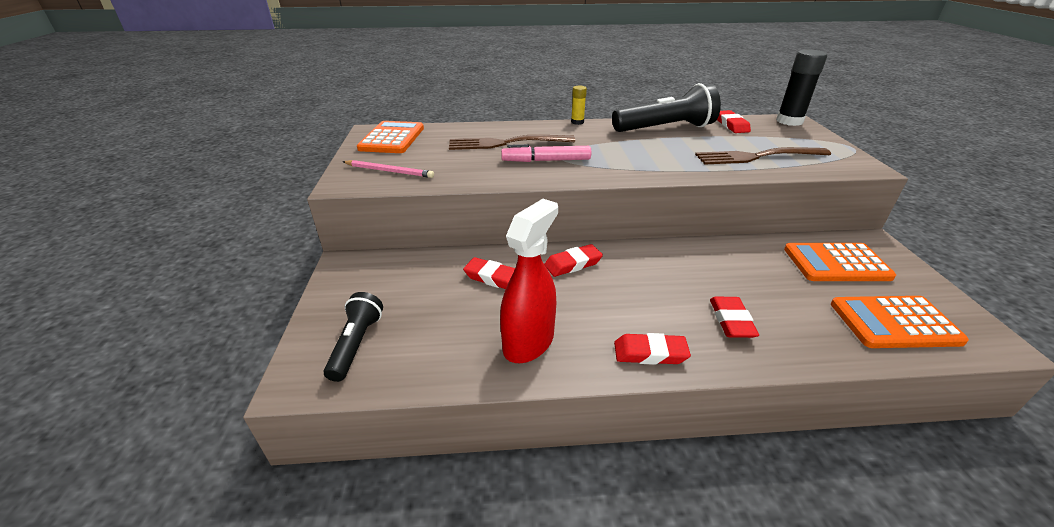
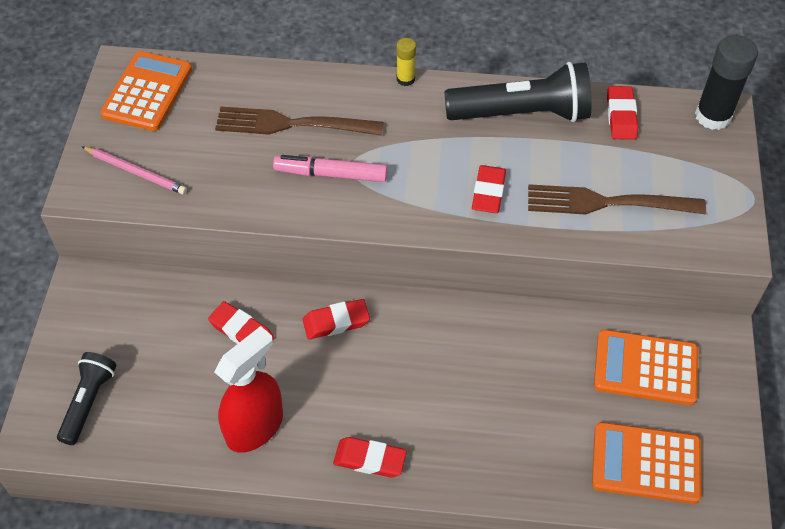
camera: 10 degrees right, 20 degrees up
(731, 320) = (473, 432): red eraser -> red eraser (488, 192)

